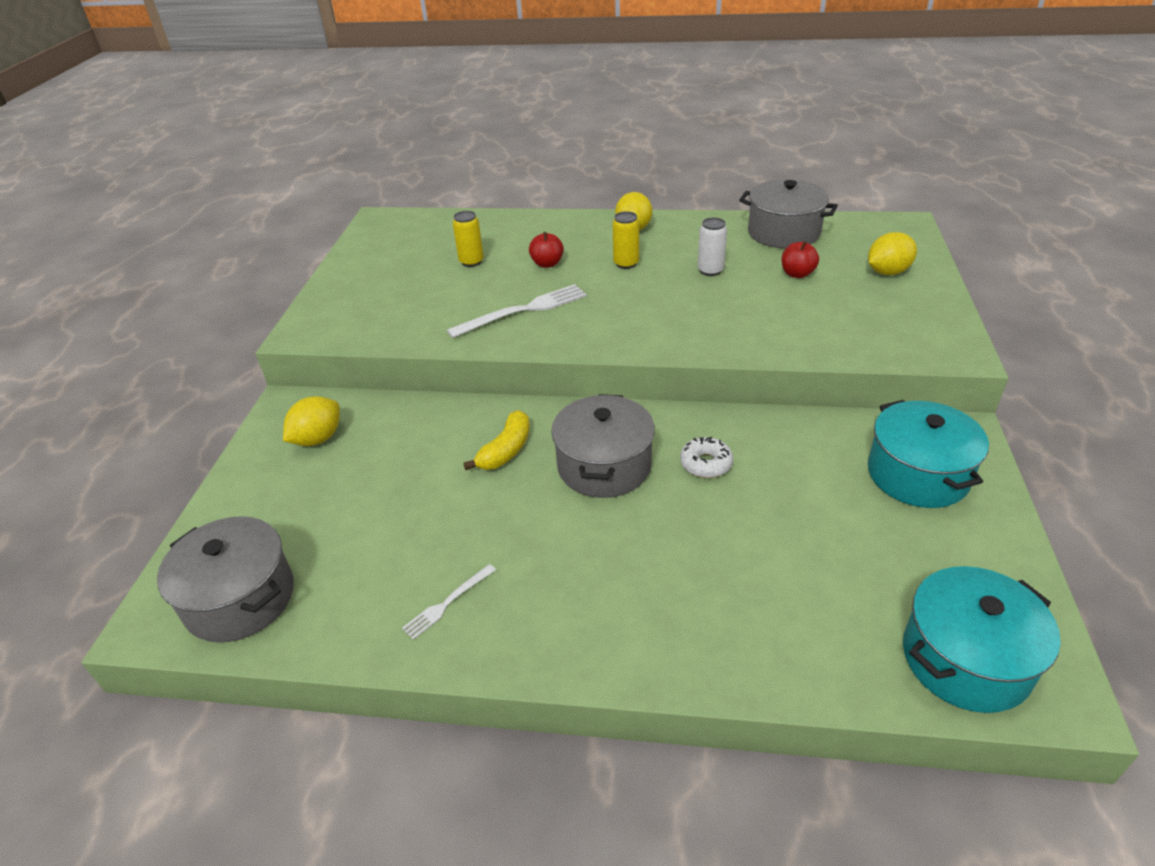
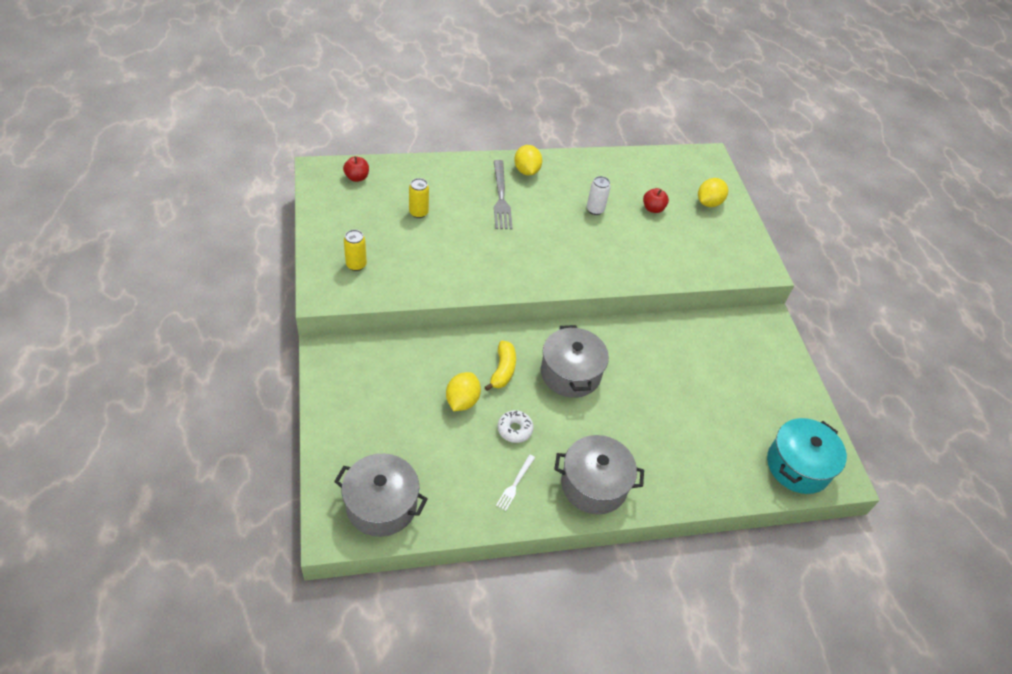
camera: 25 degrees left, 10 degrees up
(318, 439) = (366, 378): yellow lemon -> yellow lemon (462, 401)
(523, 310) = (479, 258): white fork -> none
(547, 264) = (477, 211): red apple -> red apple (357, 177)
(586, 252) = (501, 197): none -> grey fork
(626, 263) = (534, 207): yellow can -> yellow can (356, 265)
(706, 464) = (631, 363): white donut -> white donut (514, 429)
(783, 232) = (633, 169): grey pot -> grey pot (594, 484)
(917, 474) = (752, 354): turquoise pot -> none

